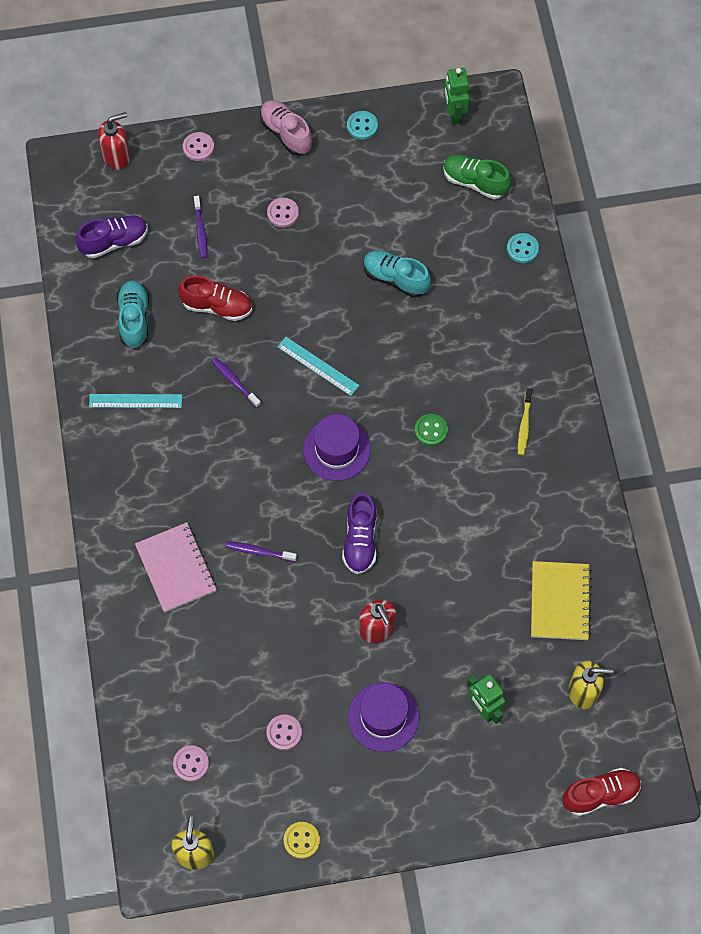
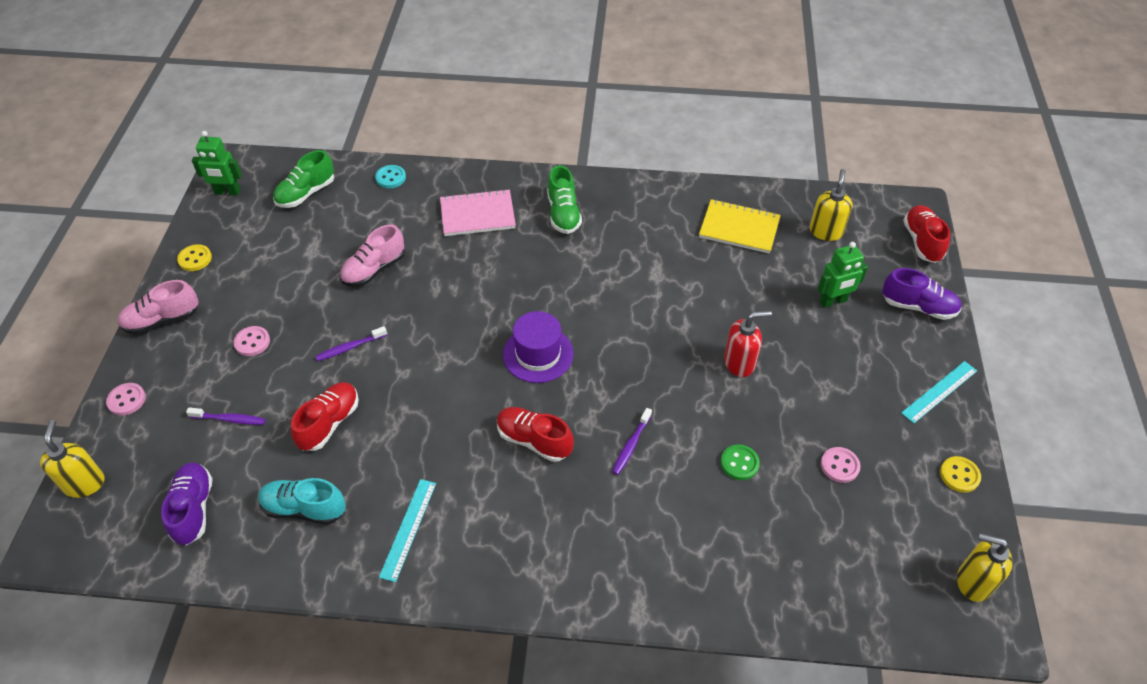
camera: 75 degrees left, 15 degrees down
(117, 156) = (84, 483): red soap dispenser -> yellow soap dispenser
(176, 568) = (629, 529): pink notebook -> pink notebook (477, 214)
(191, 764) = (866, 563): pink button -> none
(234, 382) = (426, 426): purple toothbrush -> purple toothbrush (350, 347)
(242, 471) = (534, 440): none -> red shoe
(318, 366) = (440, 350): turquoise ruler -> turquoise ruler (939, 391)
(360, 540) = (642, 356): purple shoe -> purple shoe (918, 307)
(362, 126) = (195, 259): turquoise button -> yellow button
(383, 717) = (832, 378): purple hat -> none
(395, 278) = (374, 270): turquoise shoe -> pink shoe
(431, 430) = (544, 278): green button -> green button (739, 463)
(524, 425) = (563, 214): yellow toothbrush -> green shoe

